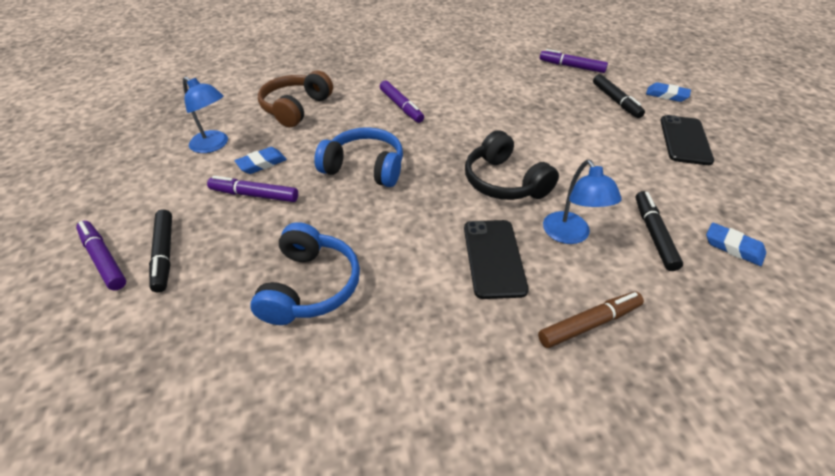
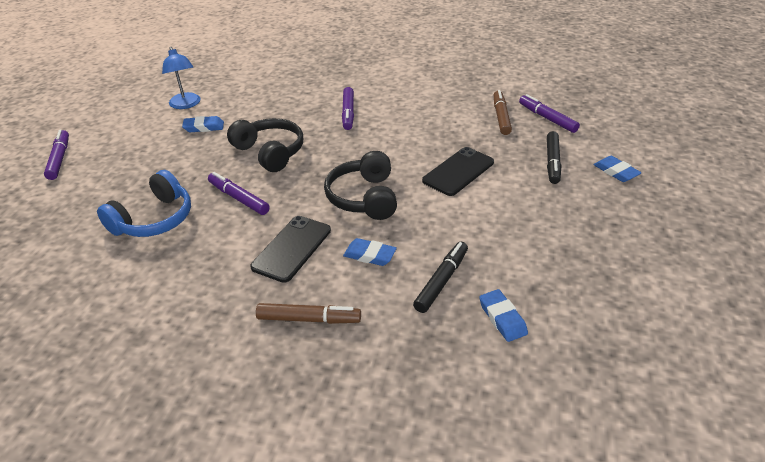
camera: 30 degrees right, 5 degrees down
(164, 254) = (93, 168): black marker -> none
(254, 195) = (178, 148): purple marker -> purple marker (238, 198)
(296, 108) = (267, 92): brown headphones -> none
(364, 168) = (270, 152): blue headphones -> black headphones
(536, 75) = (501, 117): none -> brown marker
(570, 235) = (370, 255): blue lamp -> blue eraser
(685, 140) = (578, 218): black phone -> black phone (458, 172)

